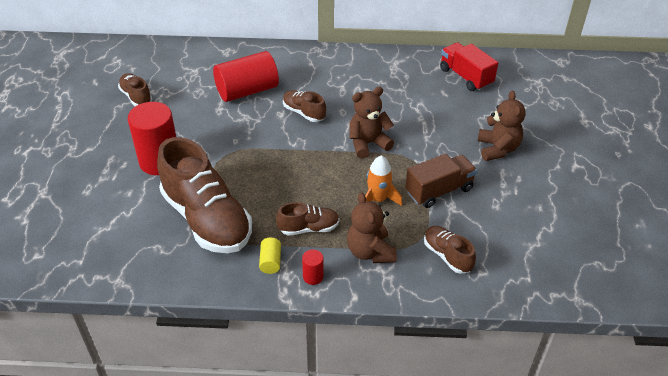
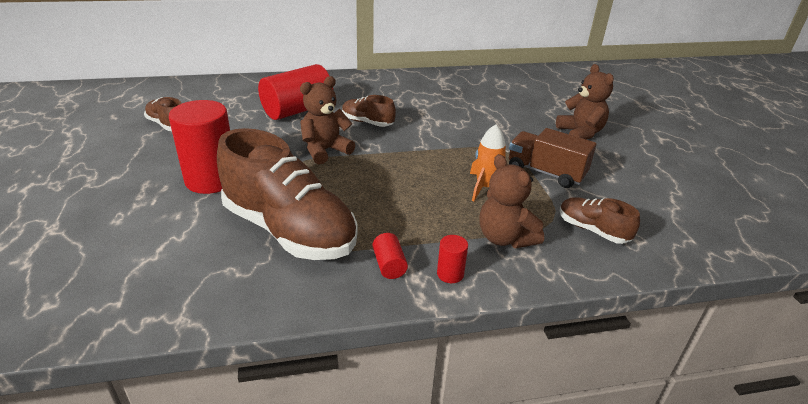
camera: 15 degrees left, 10 degrees down
(270, 262) = (389, 265): yellow cylinder -> red cylinder
(308, 228) = (420, 224): brown shoe -> none
(368, 143) = (448, 141): brown teddy bear -> brown teddy bear (325, 150)
(439, 191) = (545, 172): brown truck -> brown truck turned 105 degrees counterclockwise
(466, 77) = (514, 84): red truck -> none

